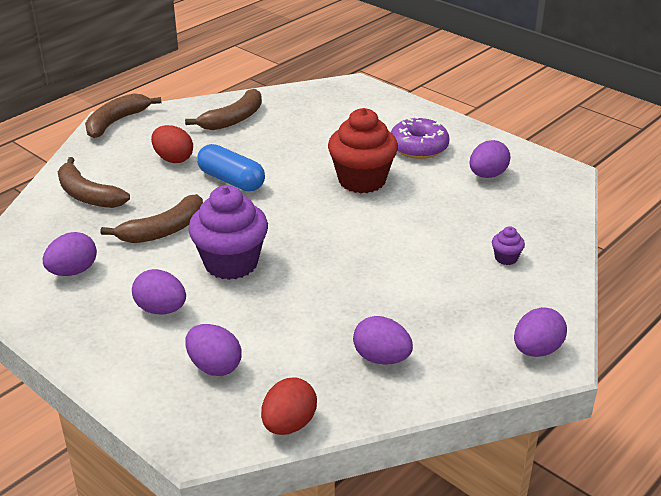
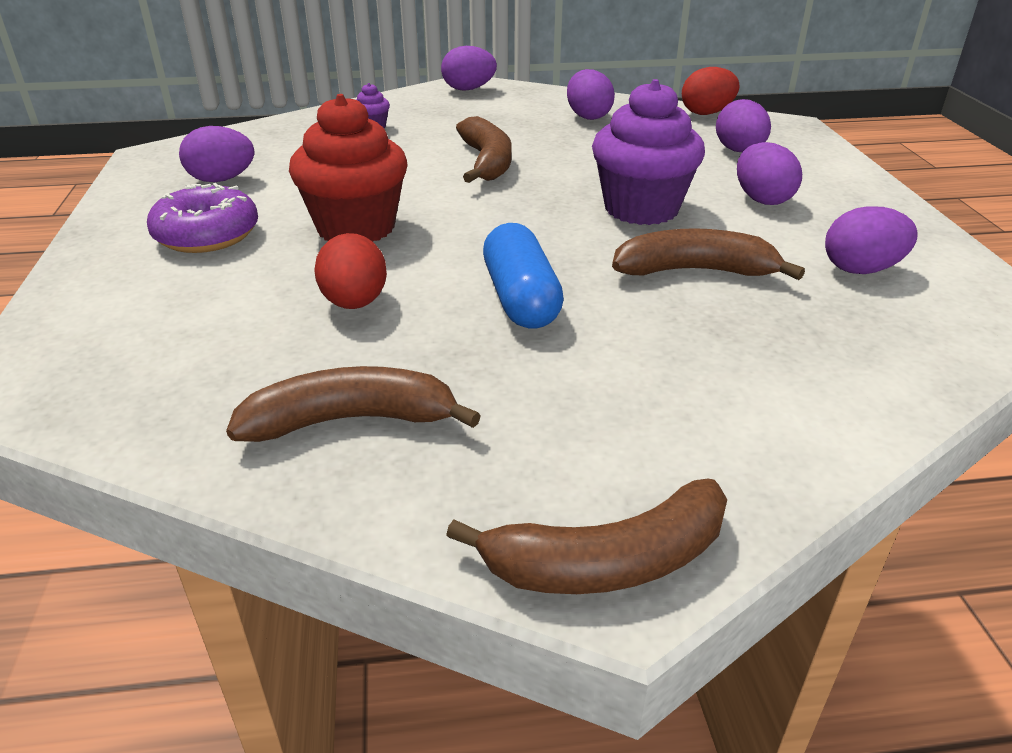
camera: 140 degrees left, 0 degrees up
(88, 195) = (789, 375): brown banana -> brown banana (487, 162)
(173, 159) = (571, 380): red egg -> red egg (355, 303)

